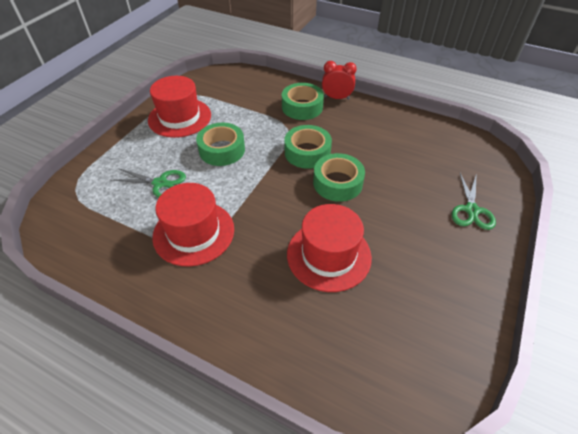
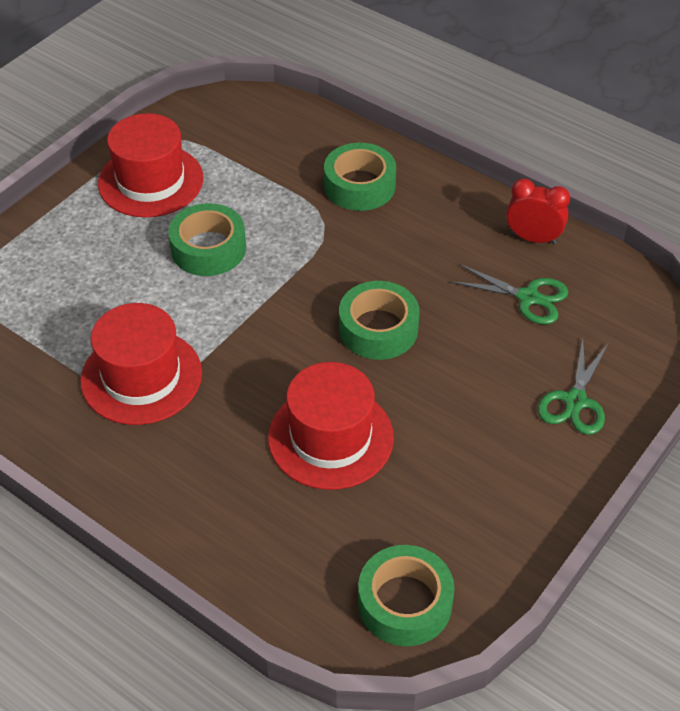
camera: 10 degrees right, 0 degrees up
(160, 183) = (104, 293): green scissors -> green scissors (528, 297)
(307, 152) = (345, 270): green tape -> green tape (405, 603)
(336, 98) = (425, 175): red clock -> red clock (533, 238)

